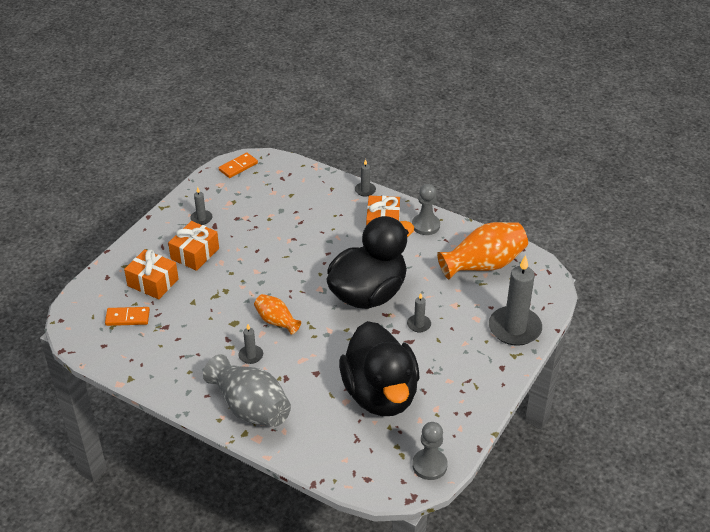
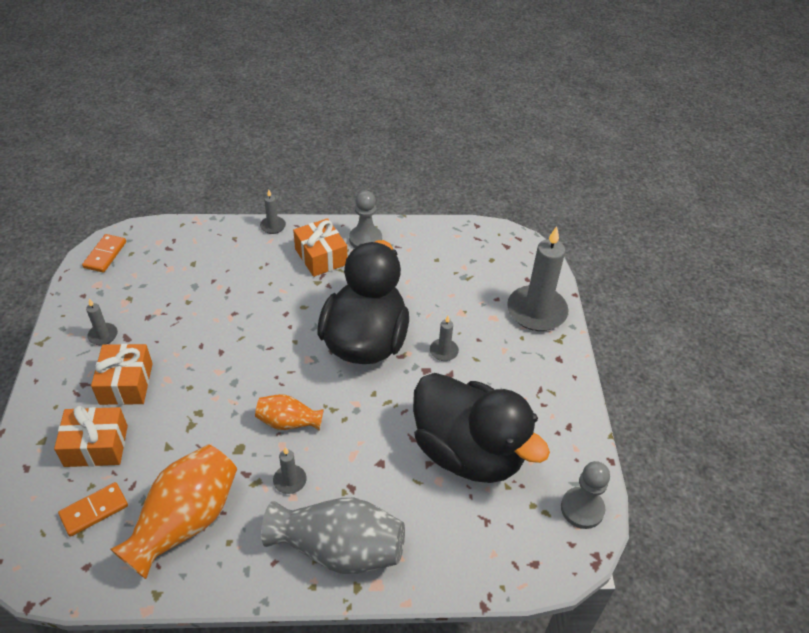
camera: 35 degrees left, 5 degrees up
(483, 265) = (454, 257): orange vase -> orange vase (185, 521)

